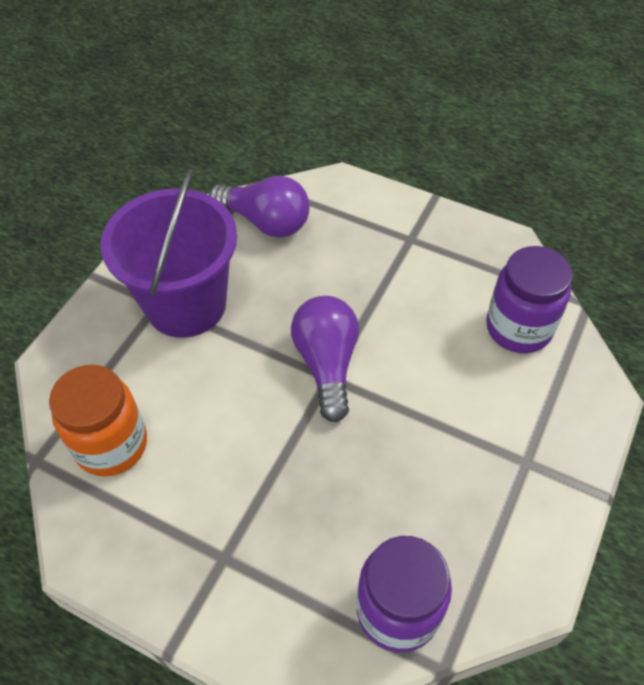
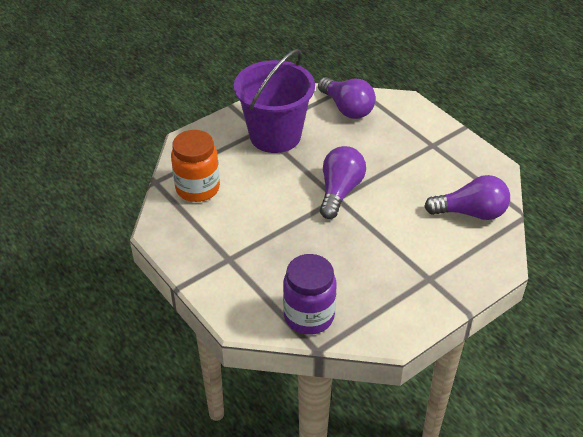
camera: 25 degrees right, 10 degrees down
(518, 328) = (471, 212): purple jar -> purple light bulb

